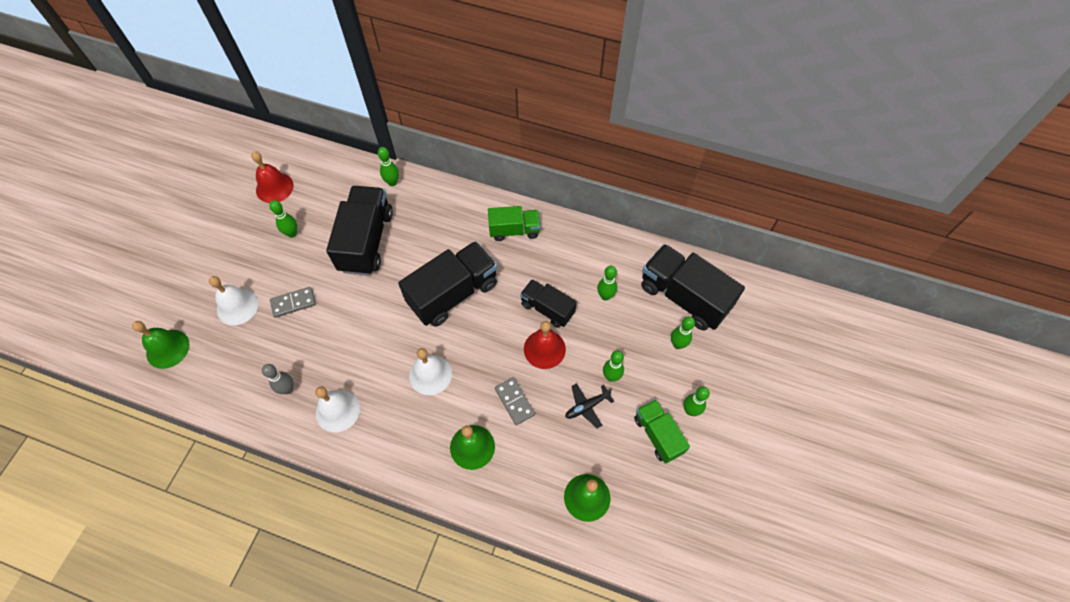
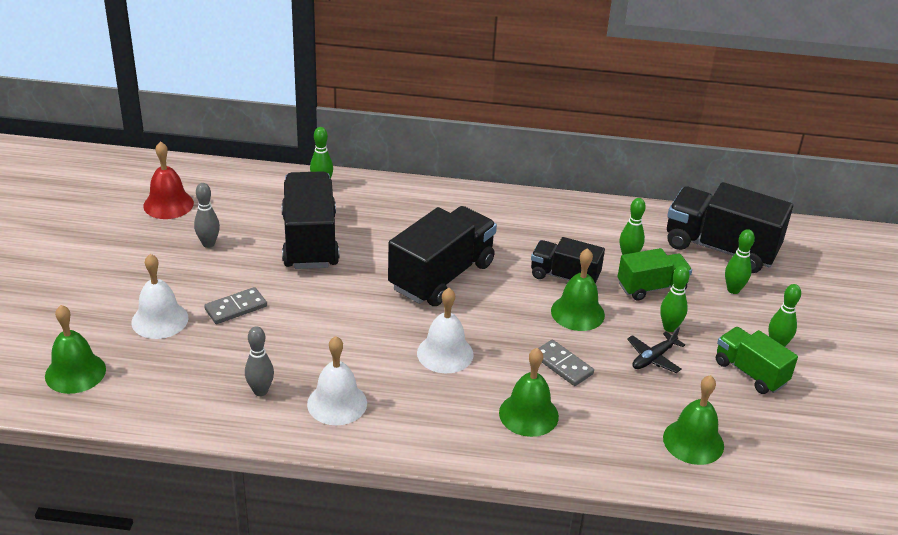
camera: 15 degrees left, 25 degrees down
(292, 233) = (208, 244): green bowling pin -> grey bowling pin
(514, 230) = (493, 212): green truck -> green truck (651, 287)
(544, 349) = (577, 313): red bell -> green bell

